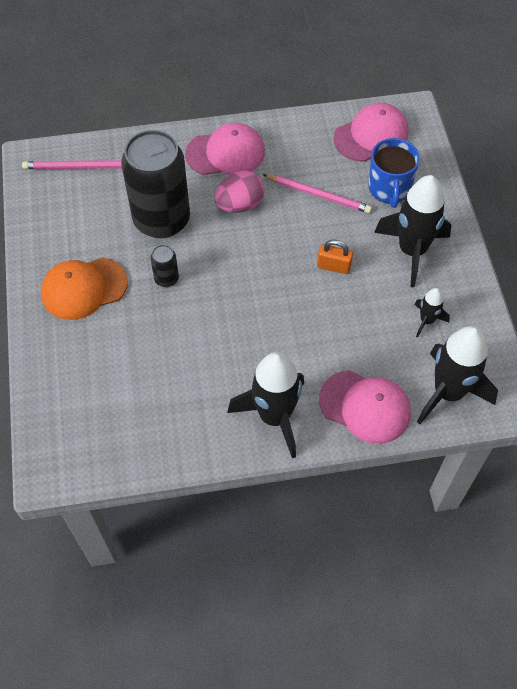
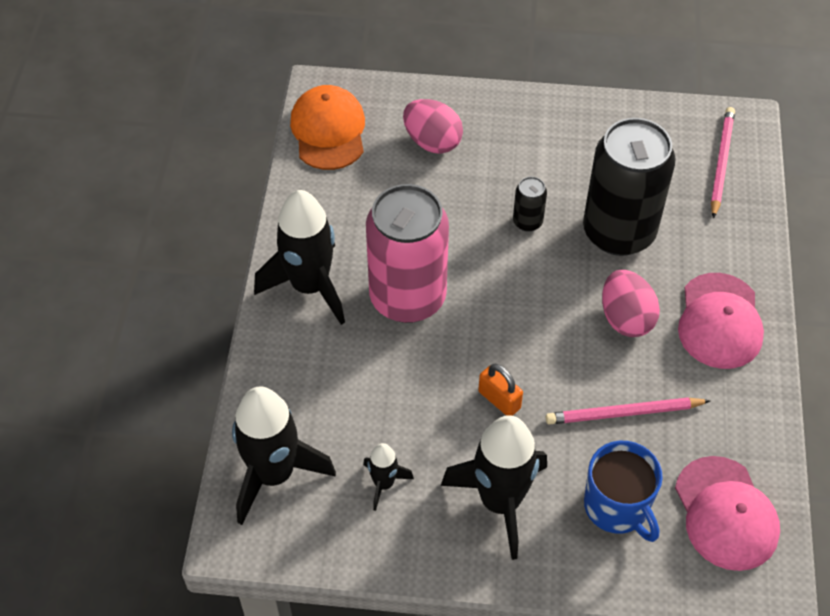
camera: 105 degrees right, 5 degrees down
(84, 288) = (535, 145): orange cap -> orange cap (328, 131)
(95, 363) = (432, 142): none -> pink egg
(264, 344) = (407, 297): none -> pink can
(318, 195) = (624, 413): pink pencil -> pink pencil turned 45 degrees clockwise
(334, 266) = (499, 400): orange padlock -> orange padlock turned 75 degrees counterclockwise
(365, 406) = (288, 378): pink cap -> none
(389, 189) = (617, 507): blue mug -> blue mug turned 135 degrees counterclockwise

